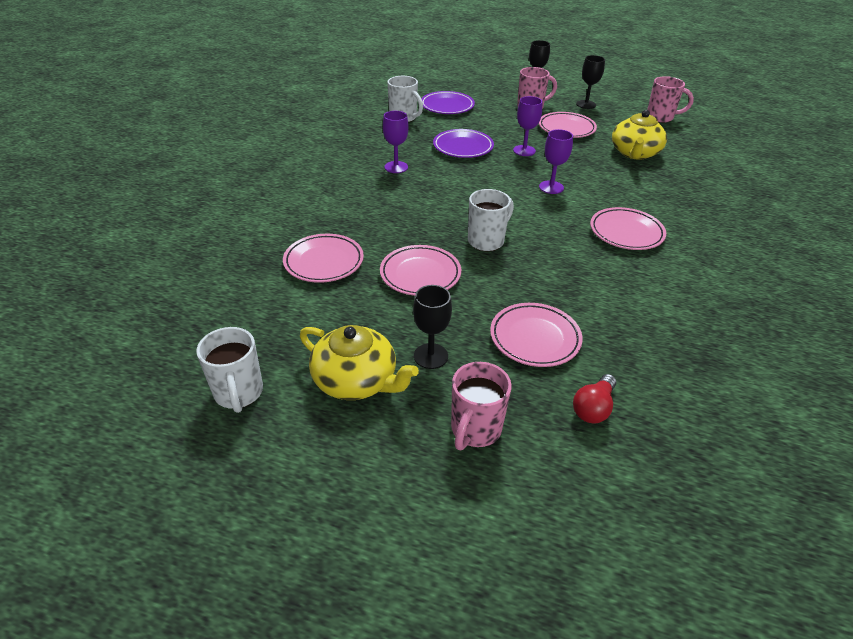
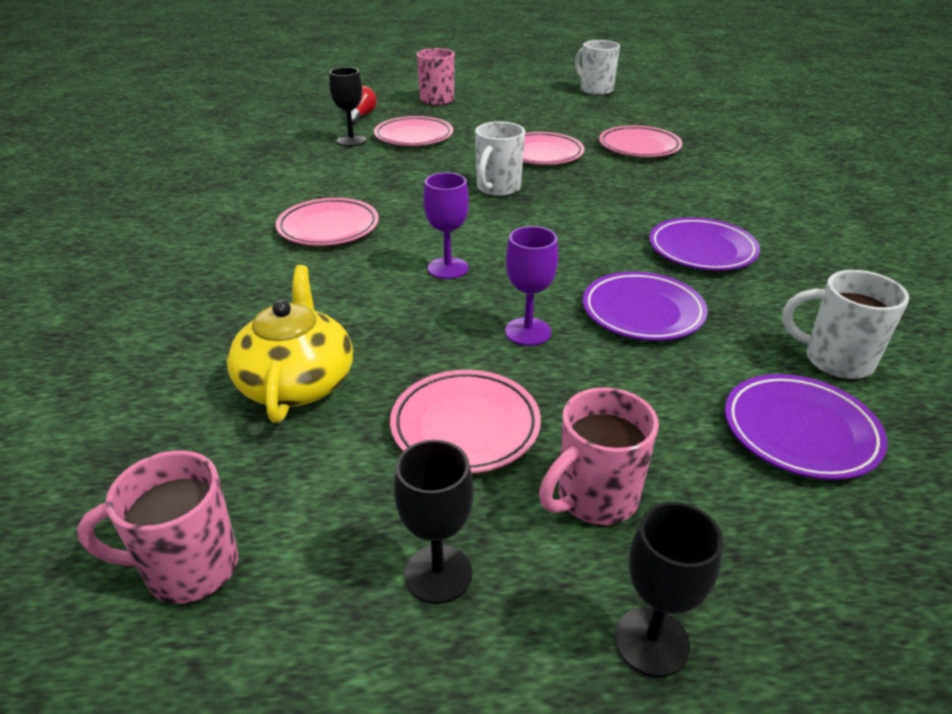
camera: 160 degrees right, 5 degrees down
(356, 380) = (530, 103): yellow teapot -> none
(396, 167) = (702, 250): purple goblet -> purple plate
(430, 356) = (489, 118): black goblet -> black goblet (351, 141)

